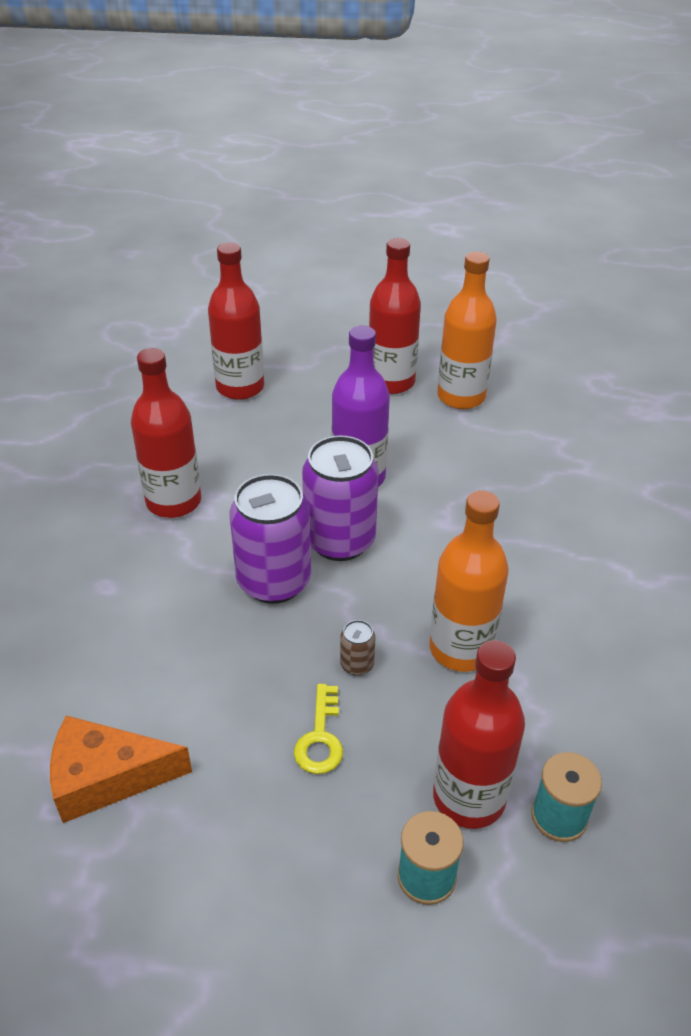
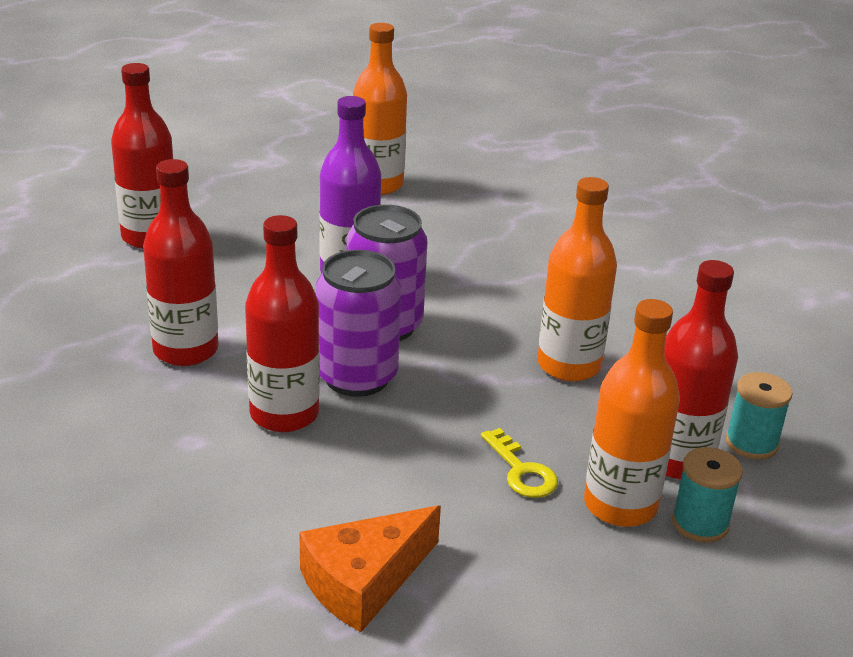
camera: 35 degrees left, 10 degrees down
(357, 664) = (496, 409): brown can -> none
(372, 817) = (620, 505): none -> orange bottle
(391, 382) = (300, 191): red bottle -> red bottle (284, 414)

